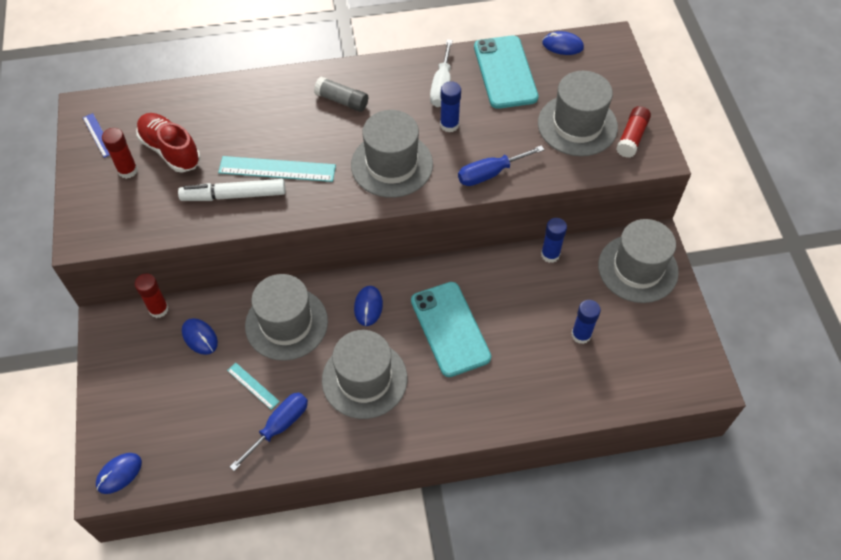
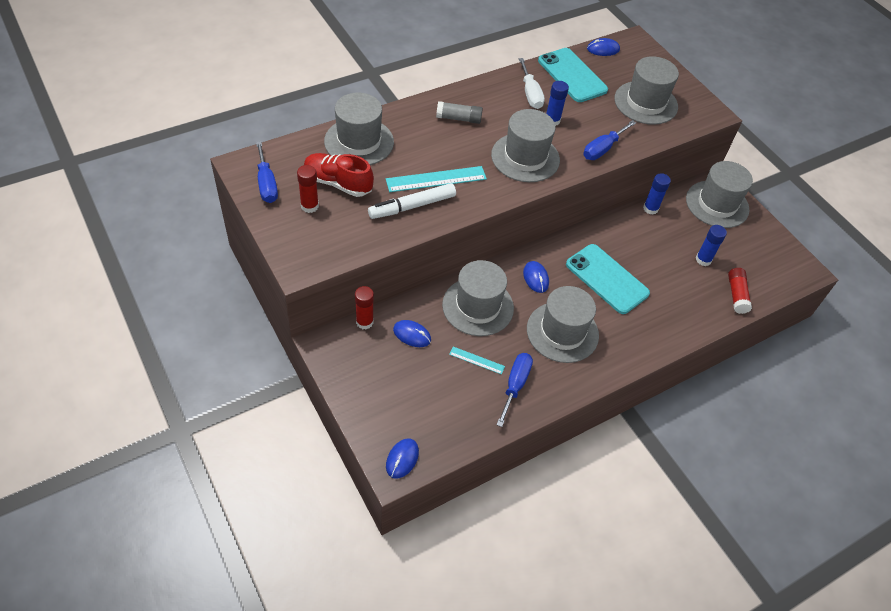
camera: 25 degrees left, 5 degrees down
(98, 135) = (266, 184): blue ruler -> blue screwdriver
(218, 106) = (359, 142): none -> grey hat
(631, 137) = (688, 104): red glue stick -> red glue stick (736, 295)

